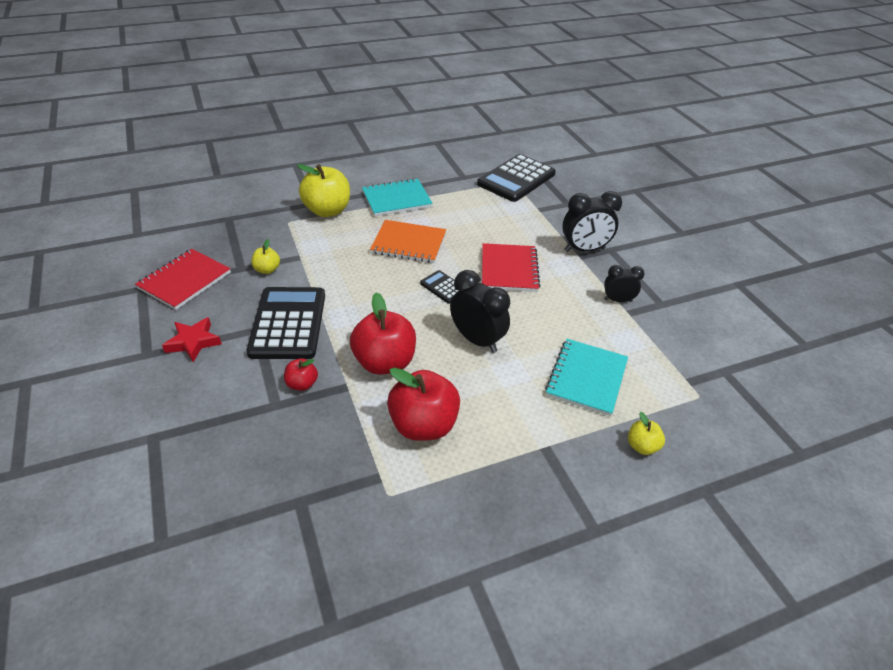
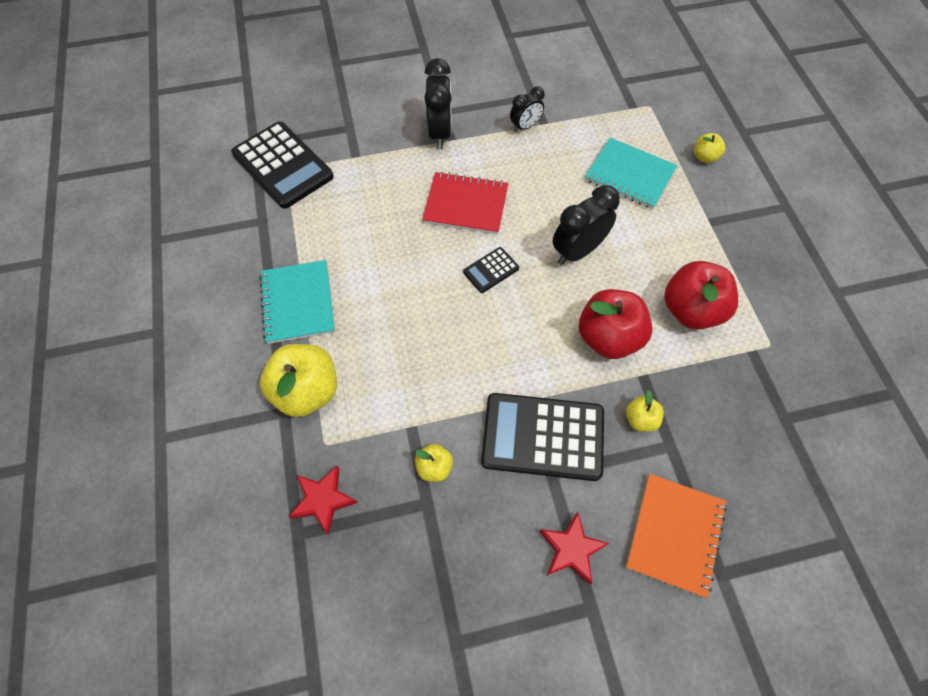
camera: 80 degrees left, 20 degrees up
(185, 280) = (445, 580): red notebook -> none
(249, 225) = (323, 500): none -> red star
(302, 384) = (640, 419): red apple -> yellow apple
(409, 243) = (402, 297): orange notebook -> orange notebook (674, 534)
(618, 300) = (525, 126): black clock -> black clock turned 135 degrees counterclockwise

